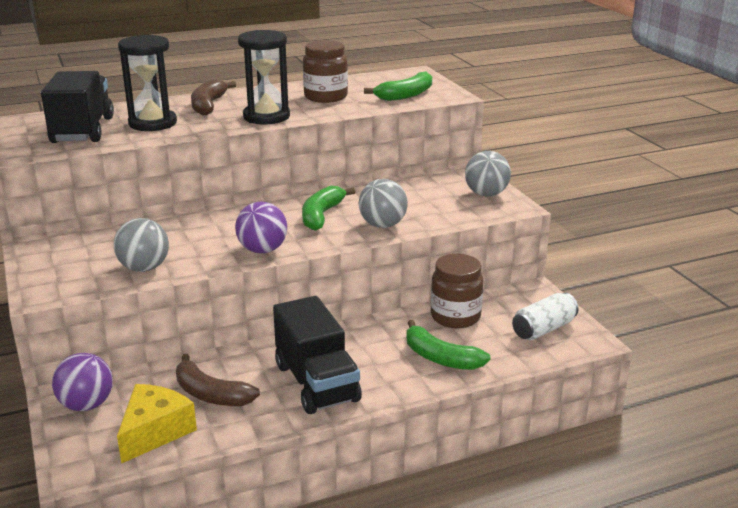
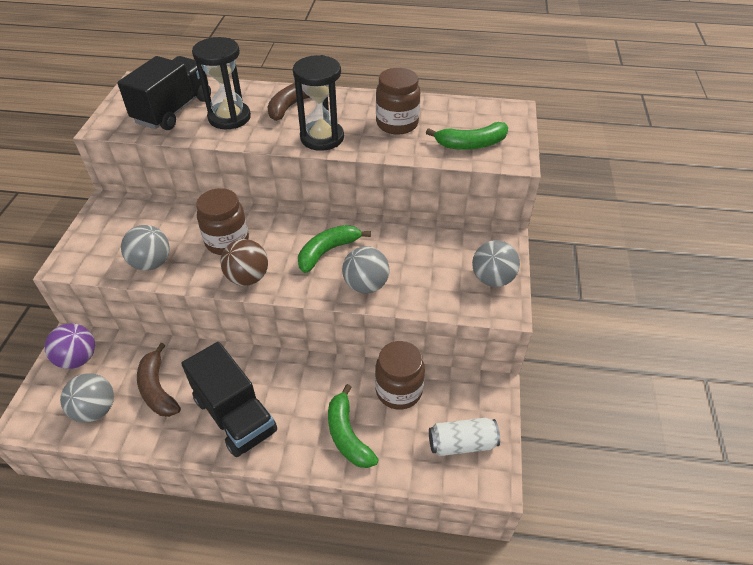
camera: 30 degrees right, 20 degrees up
(155, 432) = (95, 410): yellow cheese -> grey ball
(210, 234) = (227, 241): none -> brown jar
(262, 250) = (248, 278): purple ball -> brown ball
(317, 383) = (235, 415): black truck -> black truck turned 45 degrees counterclockwise

